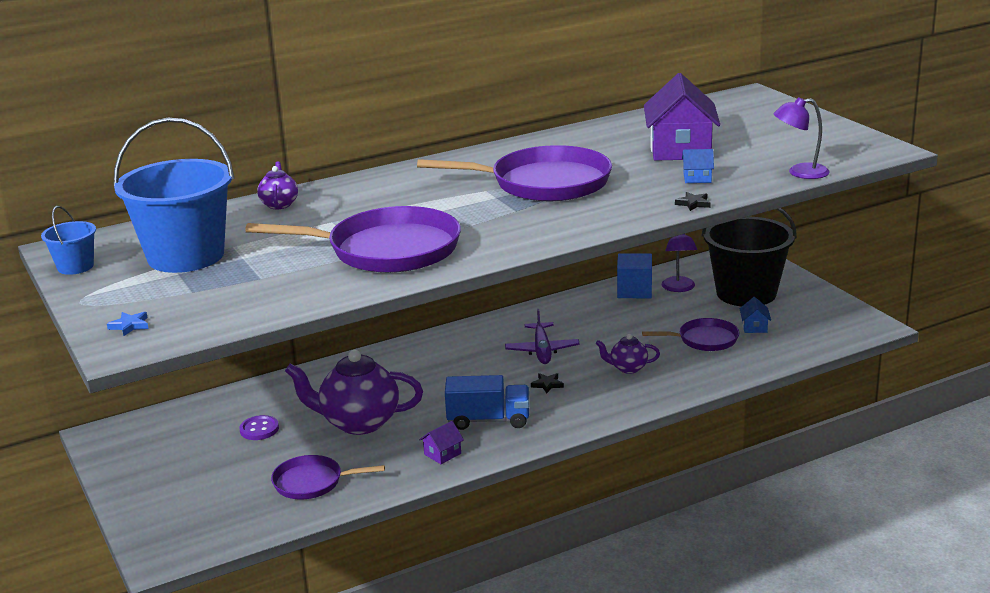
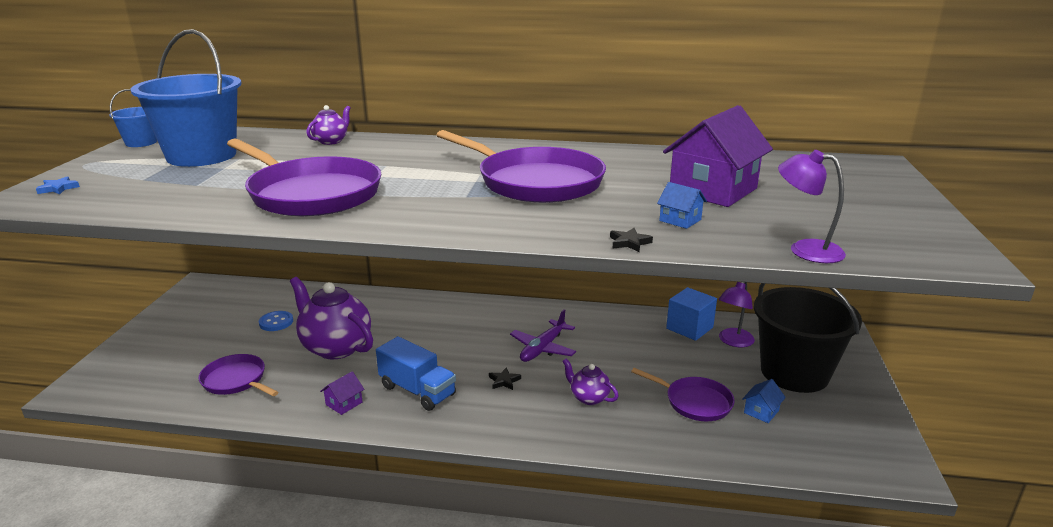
camera: 35 degrees right, 0 degrees up
(259, 429) = (276, 322): purple button -> blue button
(442, 454) = (344, 403): purple house -> purple house turned 45 degrees counterclockwise

